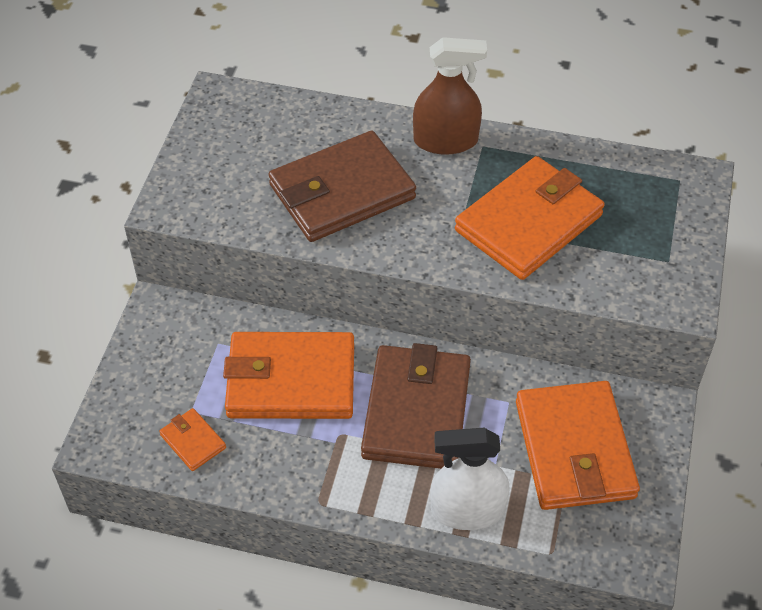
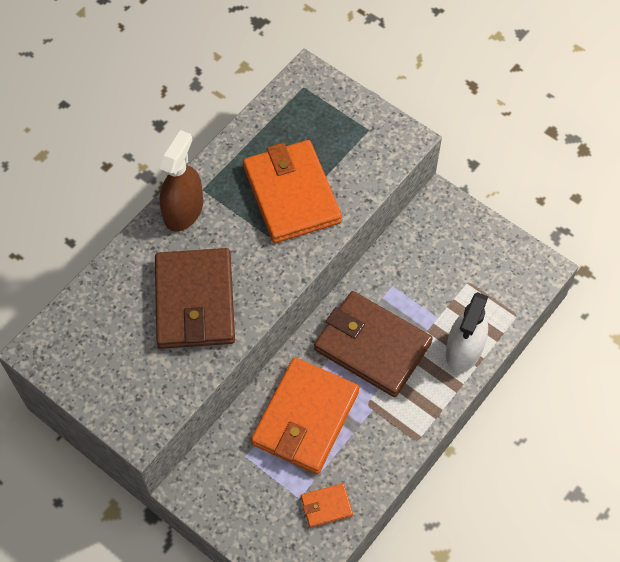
camera: 65 degrees left, 10 degrees up
(574, 449) = (447, 264): orange wallet -> none

